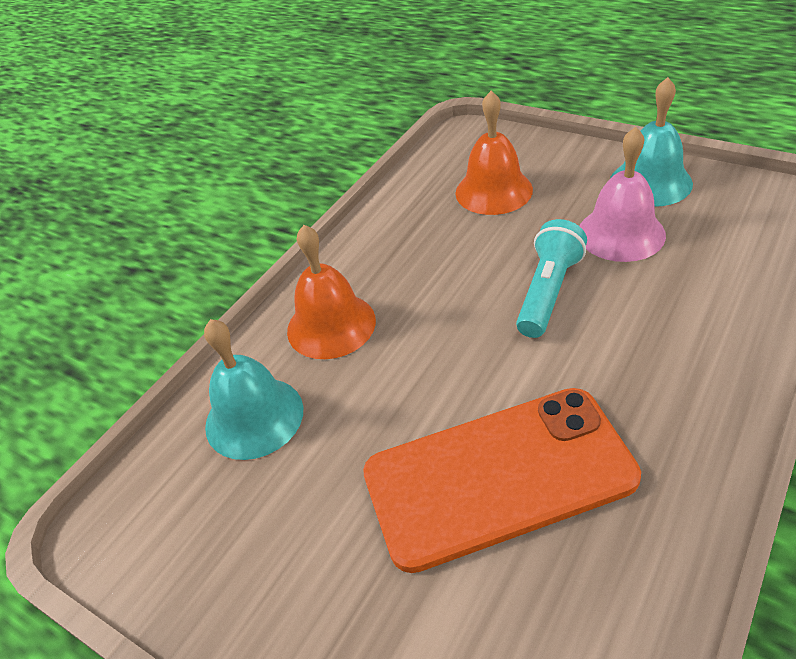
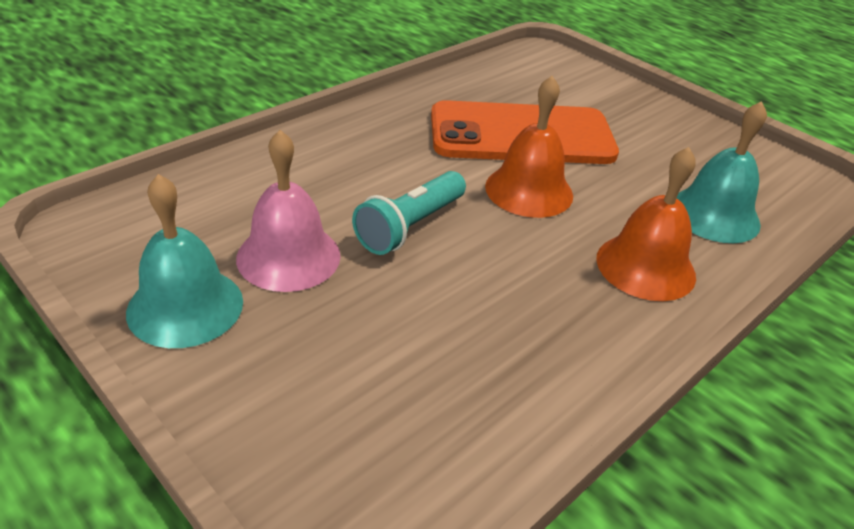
camera: 175 degrees left, 5 degrees down
(493, 191) = (390, 374): orange bell -> orange bell (529, 190)

